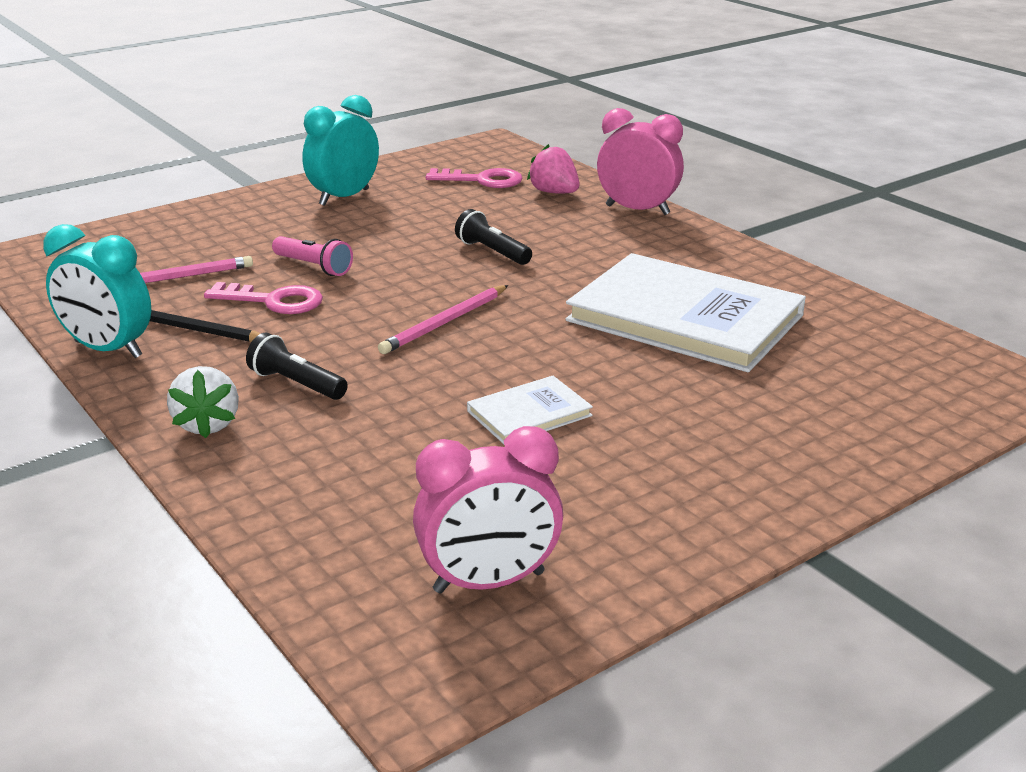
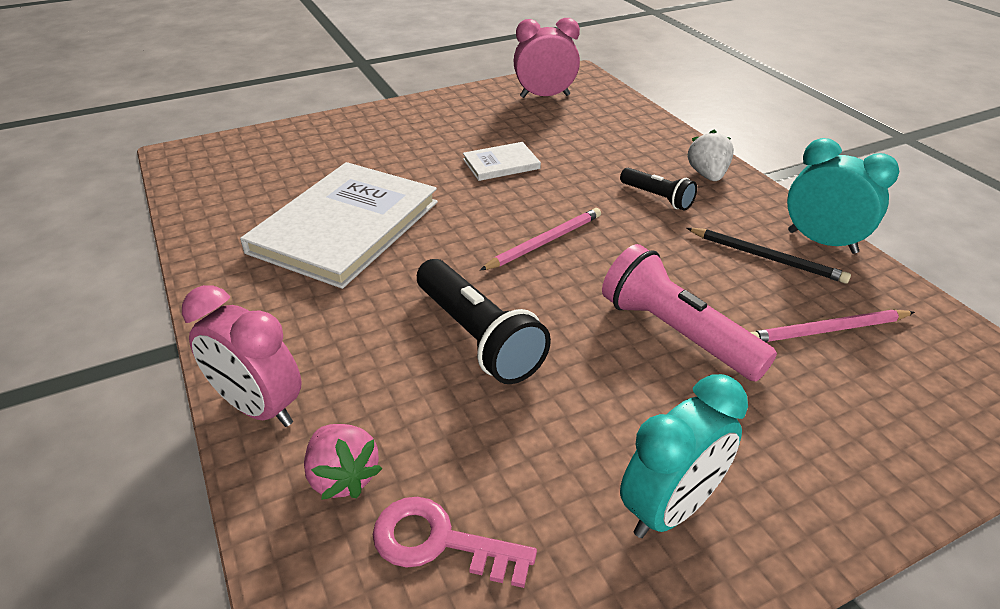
camera: 170 degrees left, 10 degrees up
(274, 301) = (702, 284): pink key -> none
(313, 267) = (677, 333): pink flashlight -> pink flashlight, size x1.74
(492, 252) = (478, 336): black flashlight -> black flashlight, size x1.74
(685, 318) = (345, 227): white book -> white book turned 75 degrees clockwise

